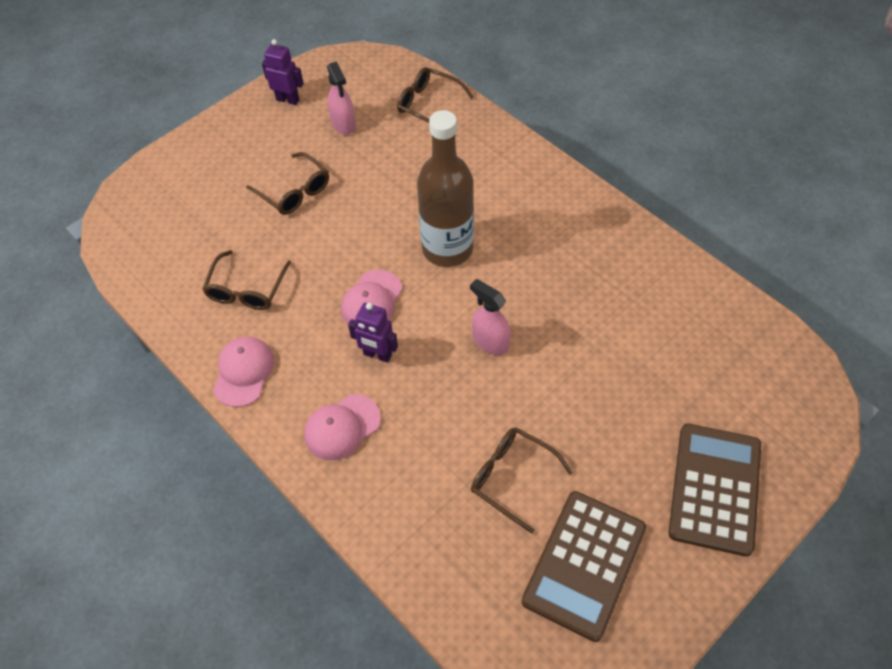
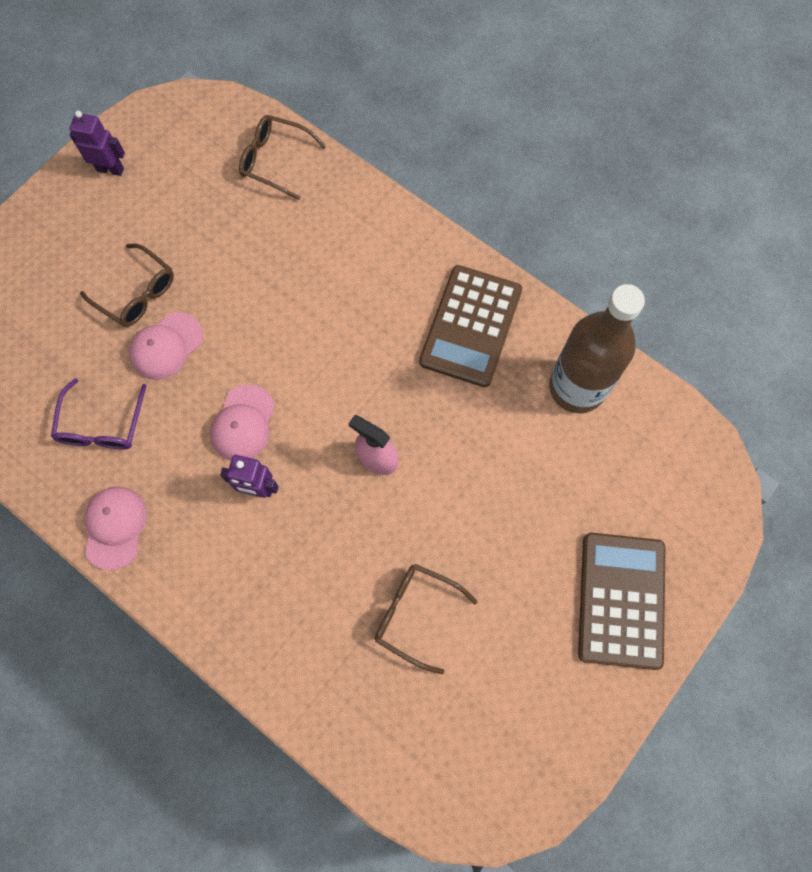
camera: 10 degrees left, 15 degrees up
(246, 289) = (102, 425): brown glasses -> purple glasses
(342, 427) = (231, 579): pink cap -> pink cap (166, 346)
(343, 124) = (180, 197): pink spray bottle -> none
(447, 249) = (318, 349): brown bottle -> brown bottle (576, 387)
(584, 564) = (497, 700): brown calculator -> brown calculator (470, 326)

